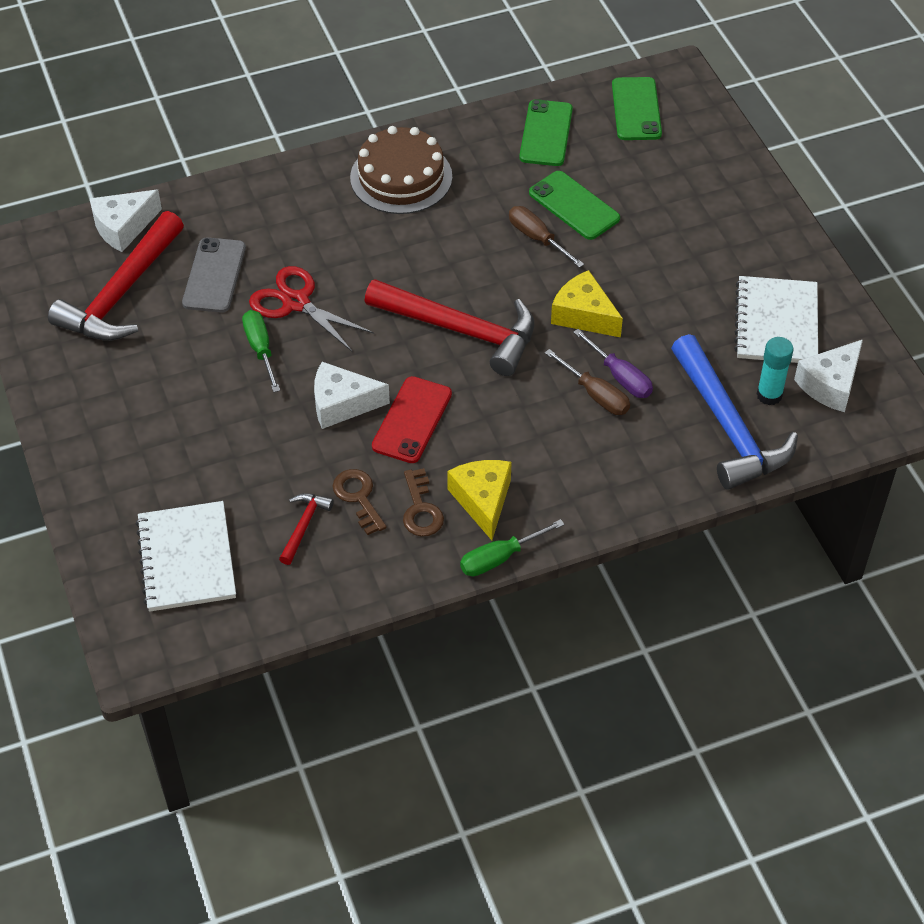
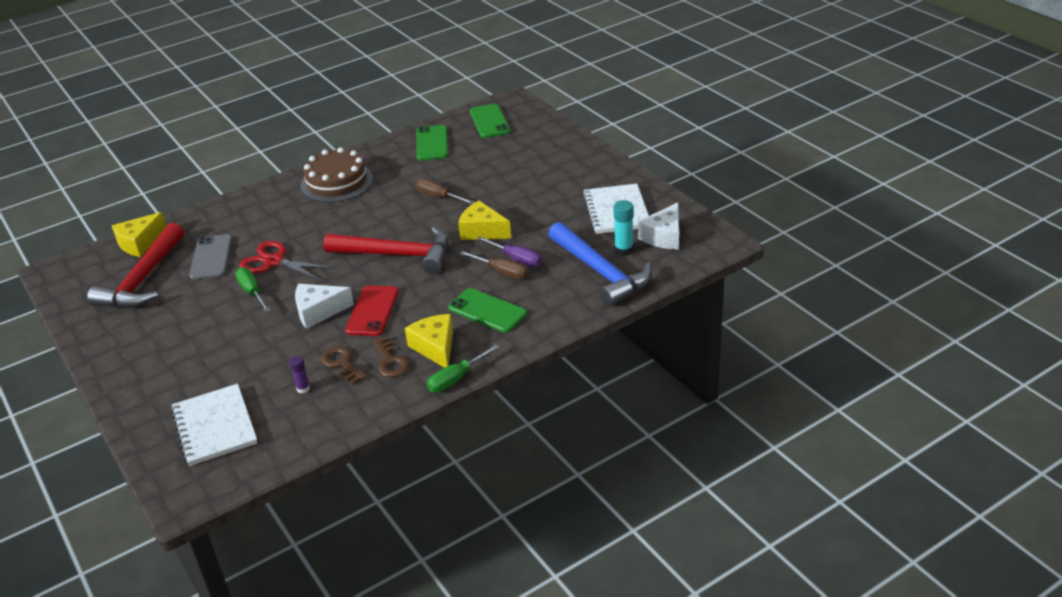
camera: 10 degrees left, 15 degrees down
(123, 227) = (140, 243): white cheese -> yellow cheese
(304, 526) = (303, 389): red hammer -> purple glue stick
(574, 205) = (460, 176): green phone -> green phone (487, 311)

